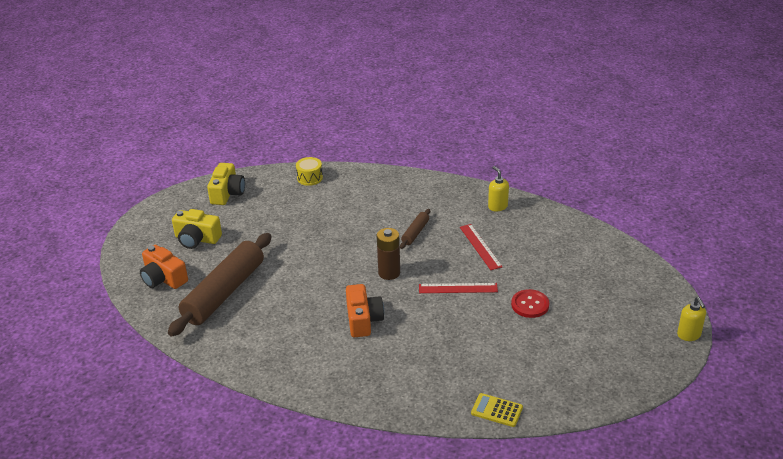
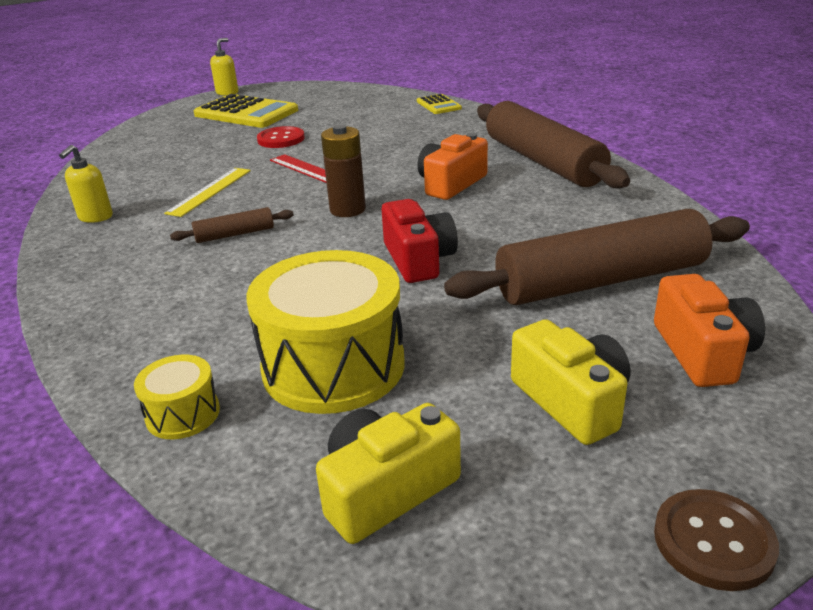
camera: 135 degrees left, 5 degrees down
(135, 224) = (713, 541): none -> brown button
(285, 210) = (333, 366): none -> yellow drum
(313, 263) = (418, 259): none -> red camera
(335, 372) = (542, 161): none -> brown rolling pin
(480, 246) = (210, 191): red ruler -> yellow ruler
(614, 318) = (246, 113): none -> yellow calculator

